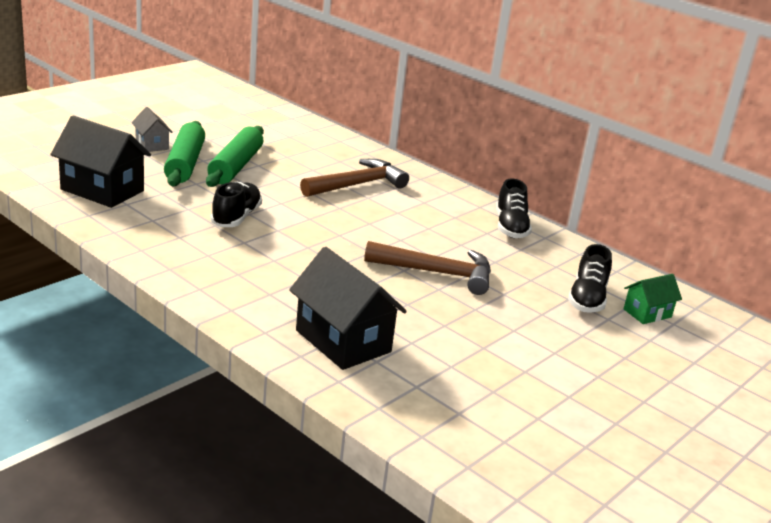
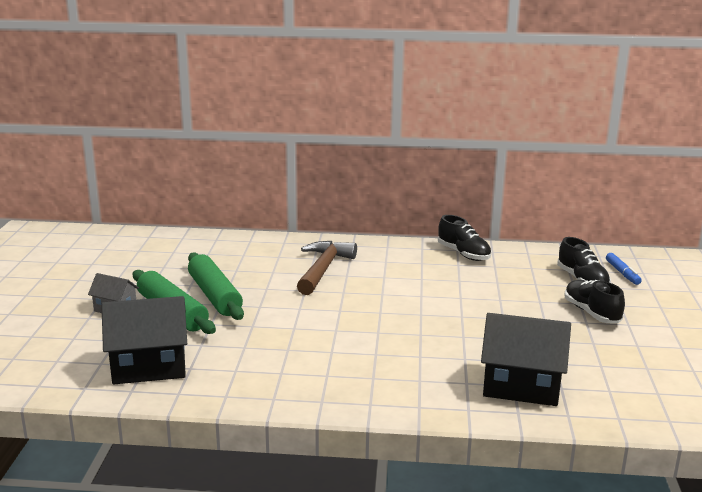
camera: 35 degrees left, 5 degrees down
(236, 217) = (291, 335): black shoe -> black shoe (591, 313)
(437, 273) = (483, 307): brown hammer -> none
(647, 313) = (622, 273): green house -> blue marker

